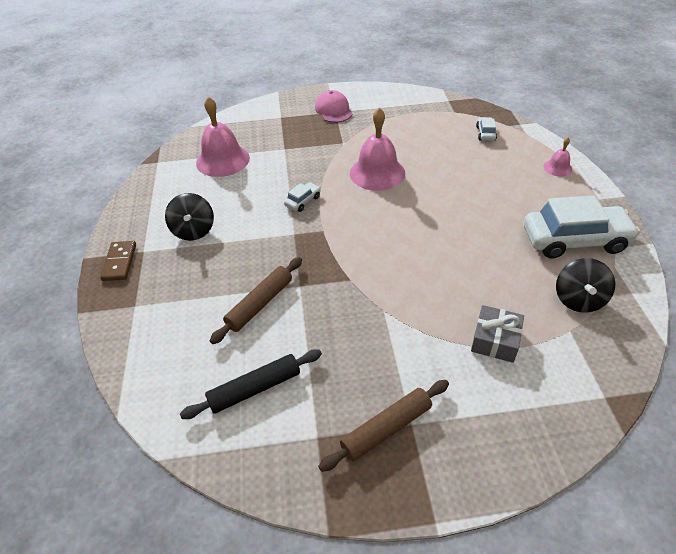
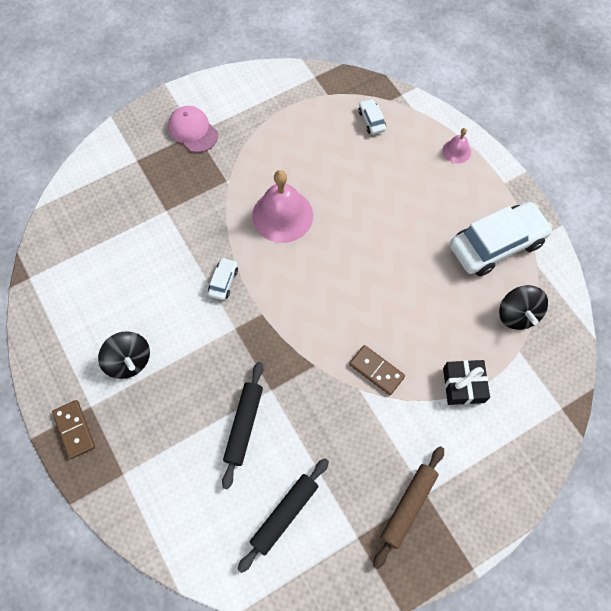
camera: 25 degrees left, 20 degrees up
(223, 160) = (105, 250): pink bell -> none
(260, 304) = (243, 425): brown rolling pin -> black rolling pin
(408, 301) = (376, 371): none -> brown domino
(495, 340) = (463, 385): grey gift -> black gift

